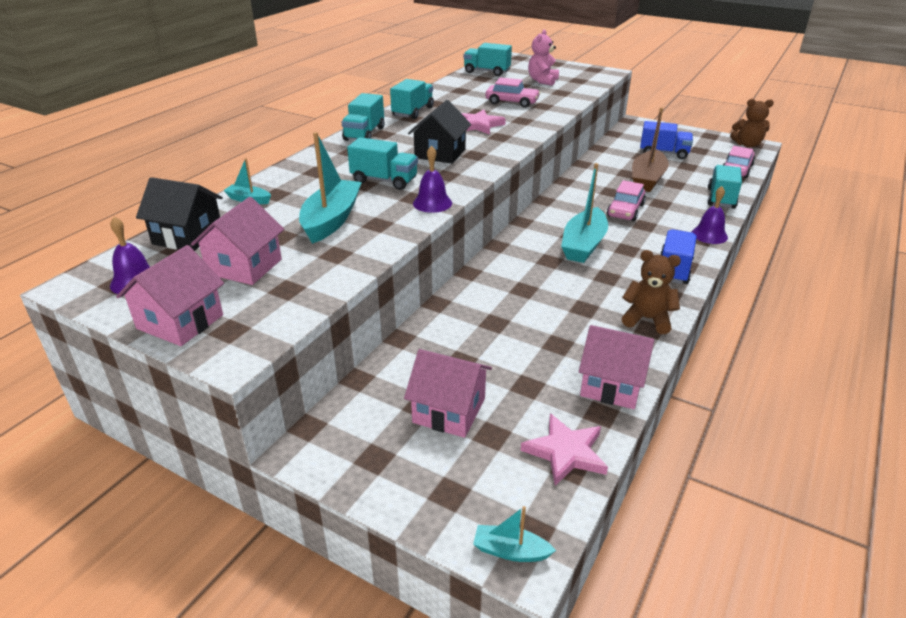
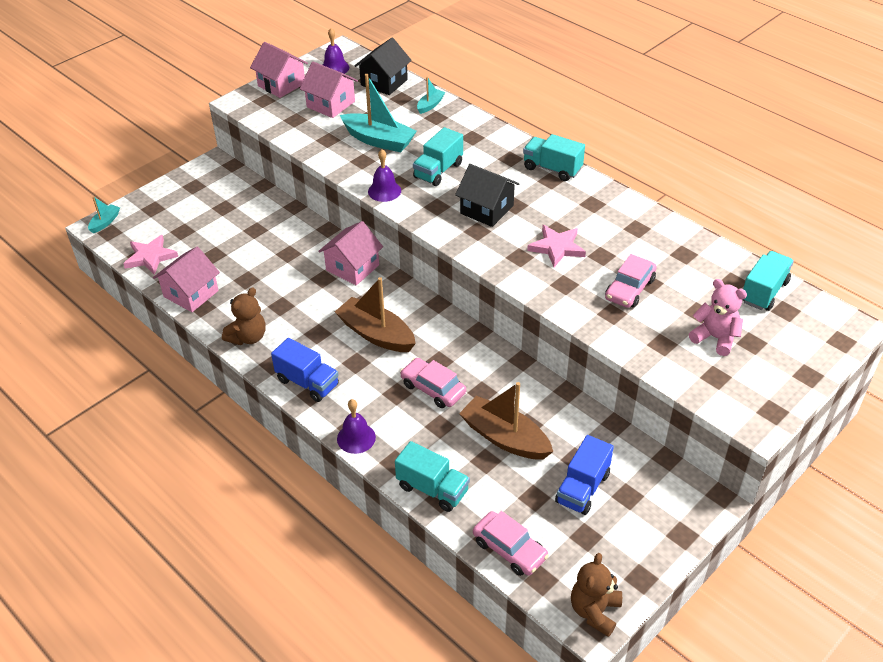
camera: 105 degrees right, 10 degrees up
(413, 112) = (610, 206): turquoise truck -> none
(449, 410) = (212, 217): pink house -> pink house (352, 268)
(583, 245) = (376, 334): turquoise boat -> brown boat

